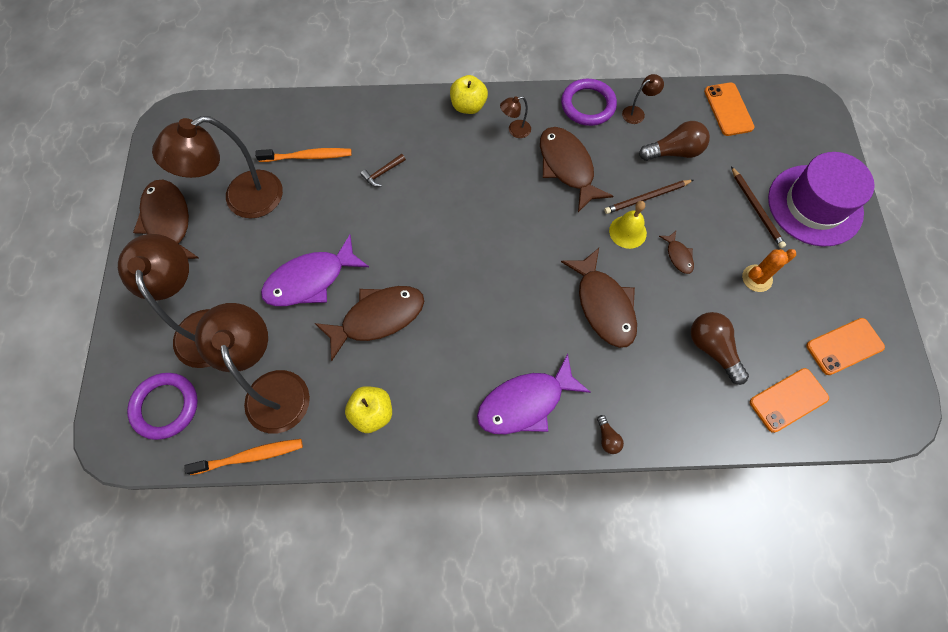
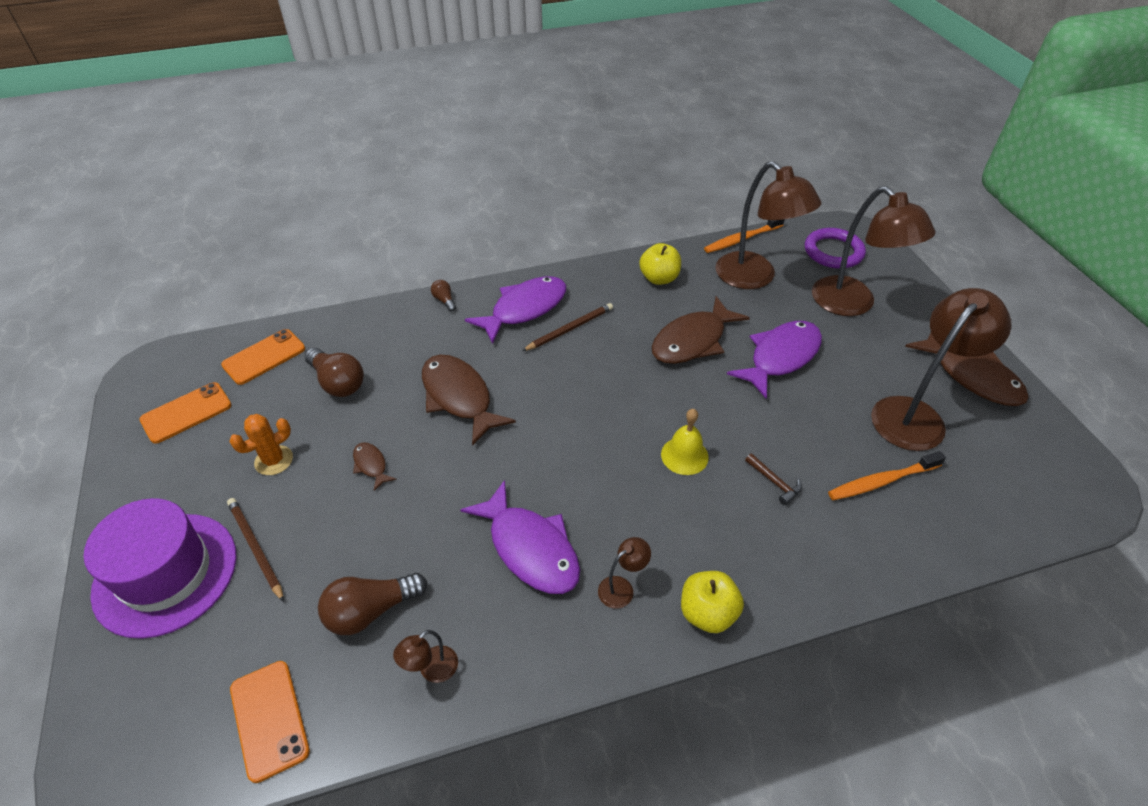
camera: 165 degrees right, 20 degrees down
(382, 173) = (774, 482): brown hammer -> brown hammer turned 105 degrees clockwise
(567, 167) = (530, 548): brown fish -> purple fish
(588, 105) = (517, 664): purple ring -> none
(627, 232) = (436, 479): yellow bell -> yellow bell (684, 455)
(646, 198) = (412, 529): brown pencil -> brown pencil (570, 329)

